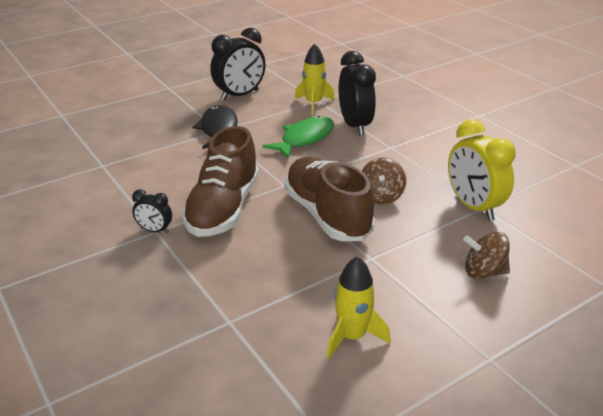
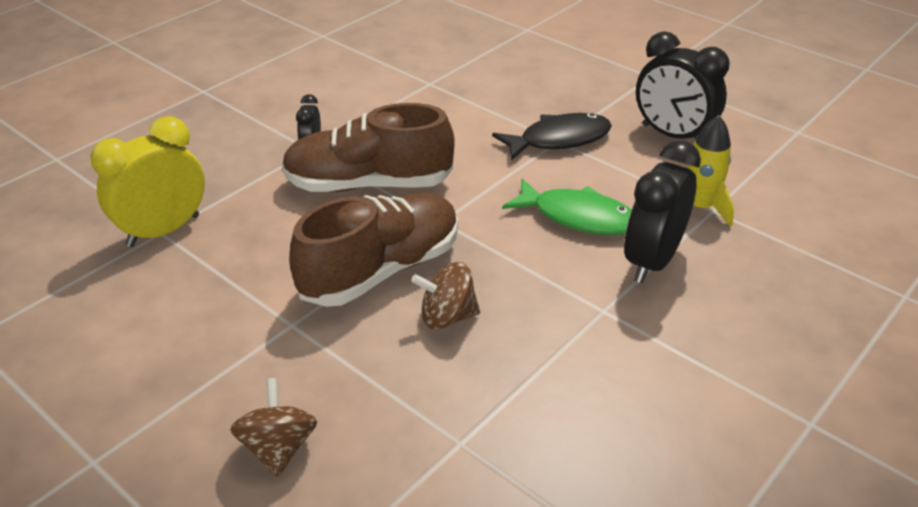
camera: 75 degrees right, 5 degrees up
(352, 336) = (137, 328): yellow rocket -> none
(355, 126) = (652, 261): black clock -> black clock turned 150 degrees clockwise
(473, 207) = (455, 428): yellow clock -> yellow clock (163, 231)

